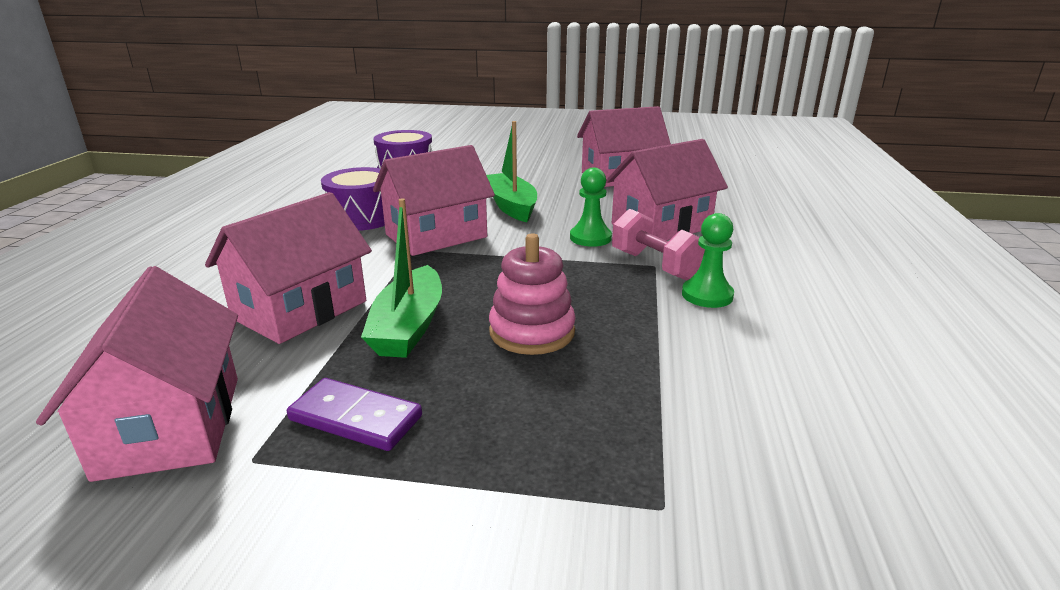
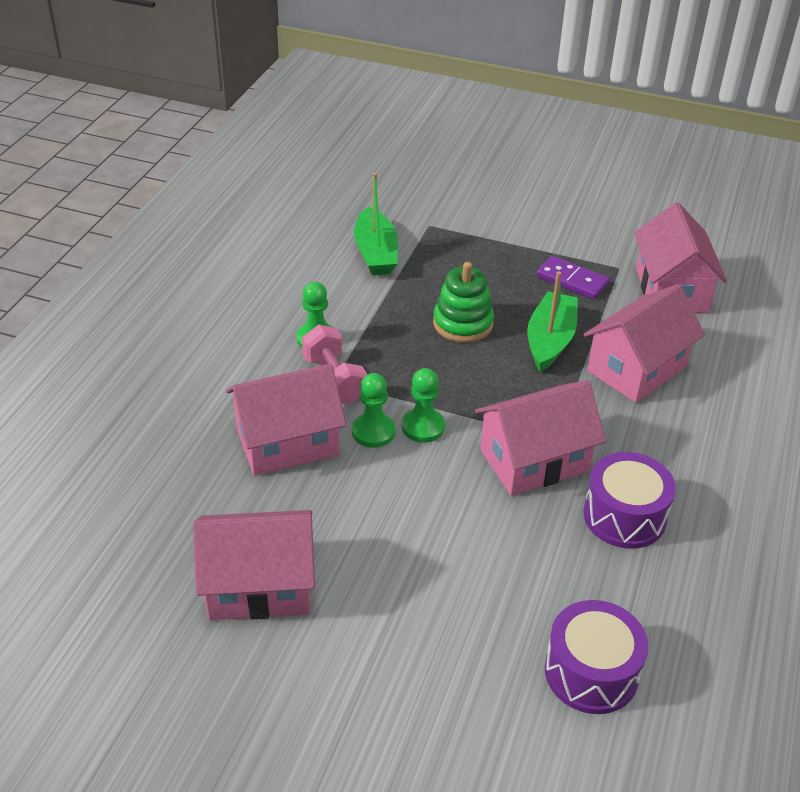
camera: 170 degrees left, 15 degrees up
(511, 206) = (441, 517): green boat -> green boat (375, 253)
(532, 332) = (463, 323): pink stacking toy -> green stacking toy
(545, 244) = (423, 427): none -> green pawn

